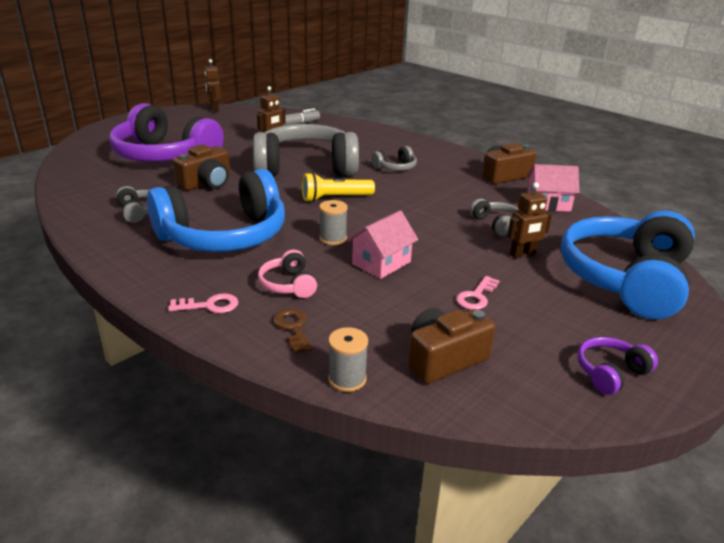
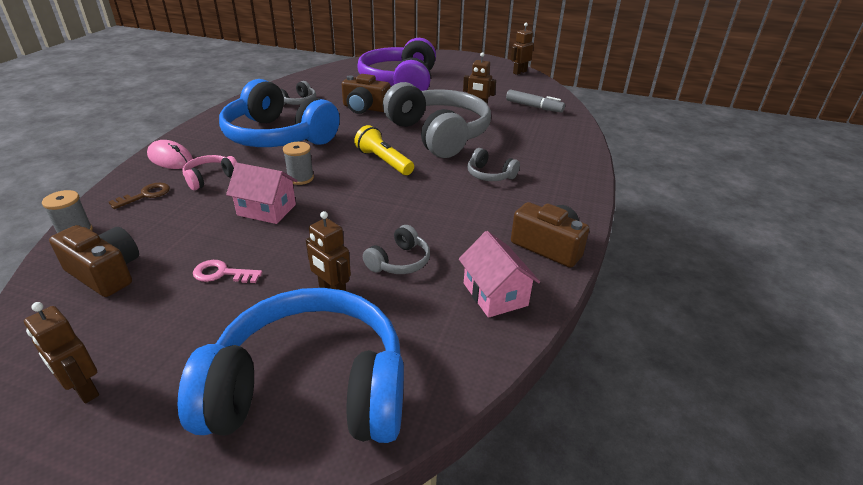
camera: 65 degrees right, 5 degrees up
(209, 305) = (170, 159): pink key -> pink mouse
(610, 373) = (83, 389): purple headphones -> brown robot

